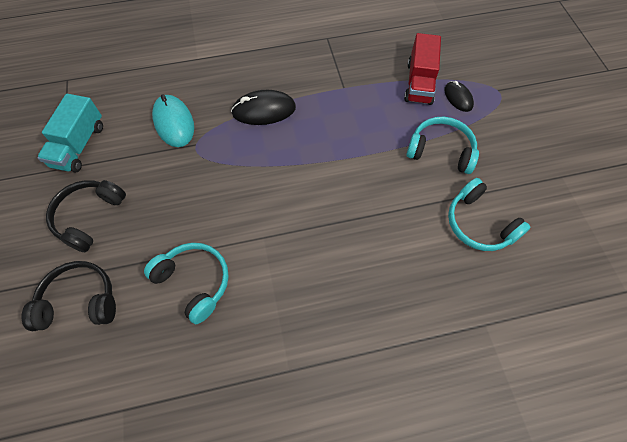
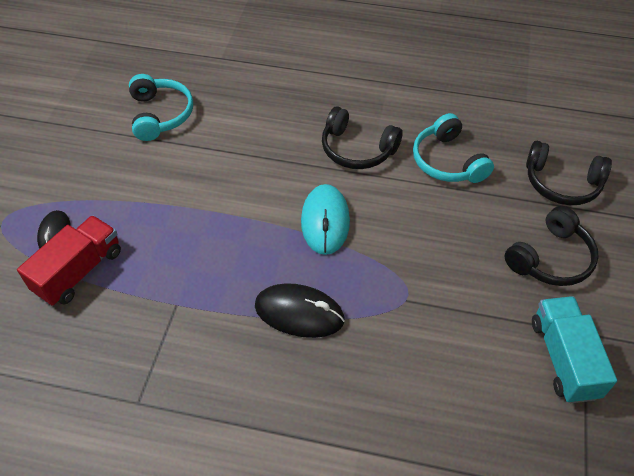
camera: 155 degrees left, 10 degrees down
(79, 145) = (563, 358): turquoise truck -> turquoise truck turned 45 degrees counterclockwise
(174, 123) = (426, 342): turquoise mouse -> turquoise mouse (325, 221)
(283, 260) = (357, 149): none -> black headphones
(441, 151) = (133, 185): turquoise headphones -> none

